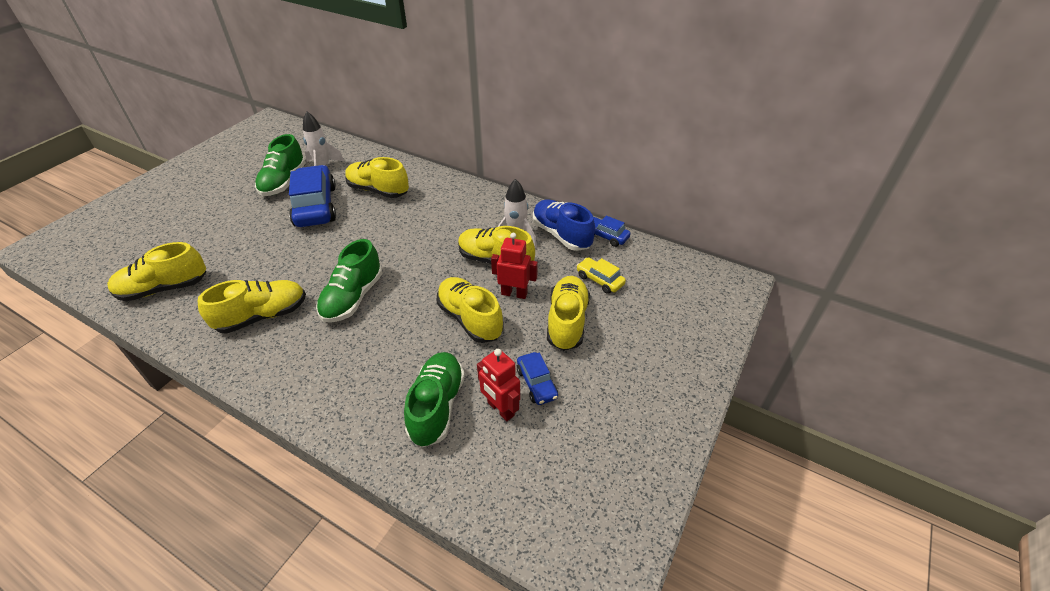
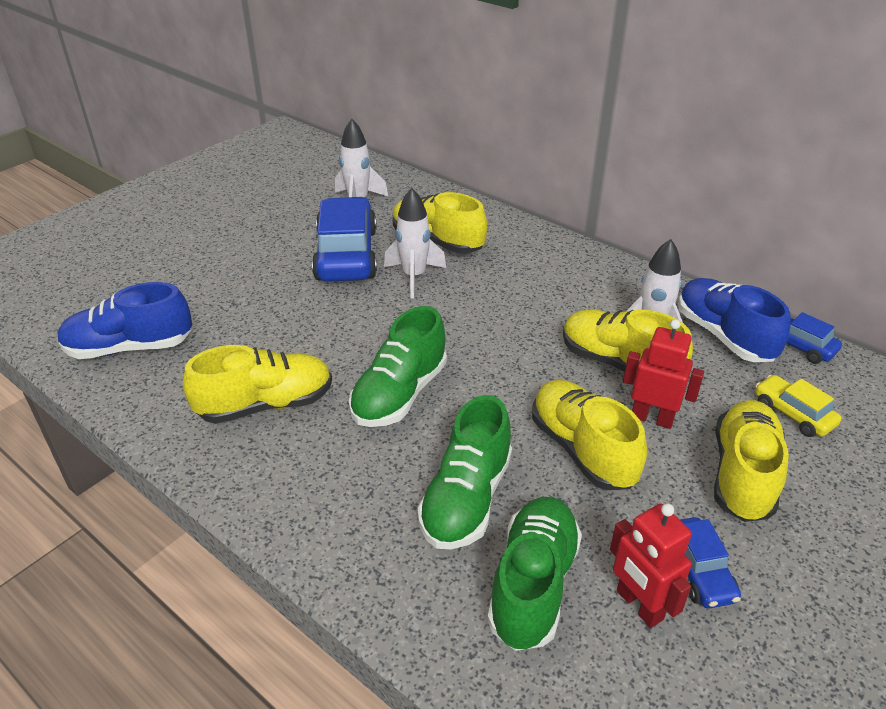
camera: 10 degrees right, 5 degrees down
(164, 288) = (130, 347): yellow shoe -> blue shoe
(284, 182) = (302, 217): green shoe -> green shoe (466, 498)
(362, 217) = (414, 277): none -> white rocket

